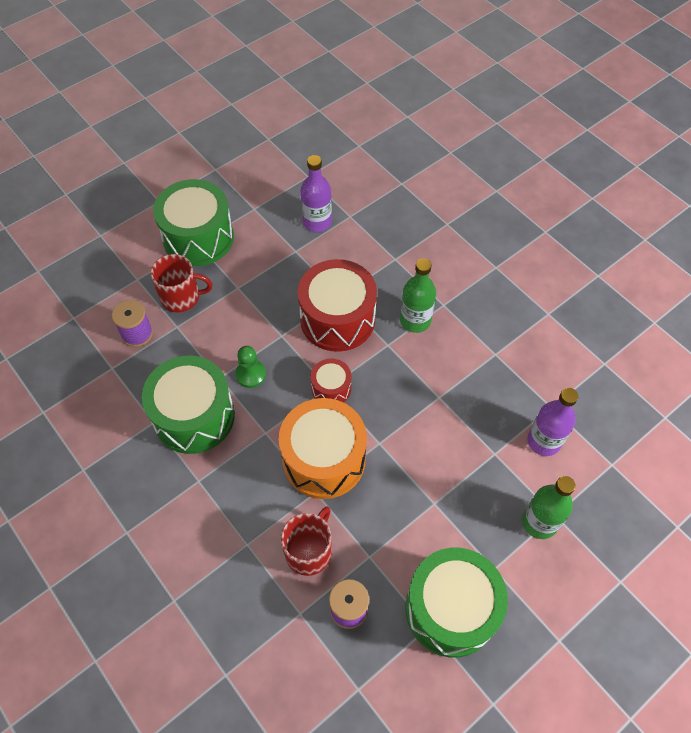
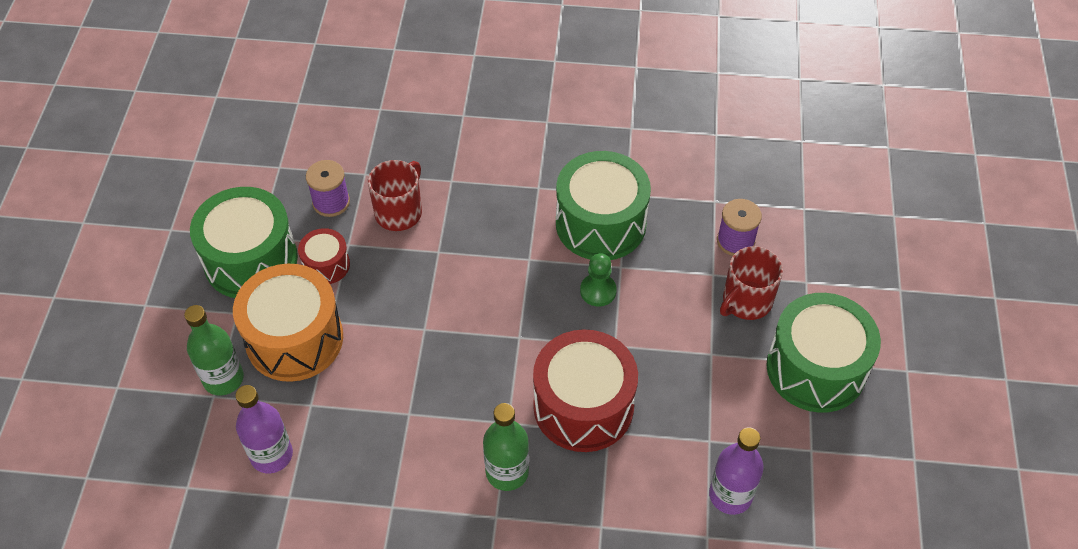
camera: 135 degrees right, 5 degrees down
(309, 551) = (399, 212): red mug -> red mug turned 135 degrees counterclockwise
(324, 459) = (458, 279): orange drum -> orange drum (294, 339)
(331, 388) = (515, 338): red drum -> red drum (326, 265)

